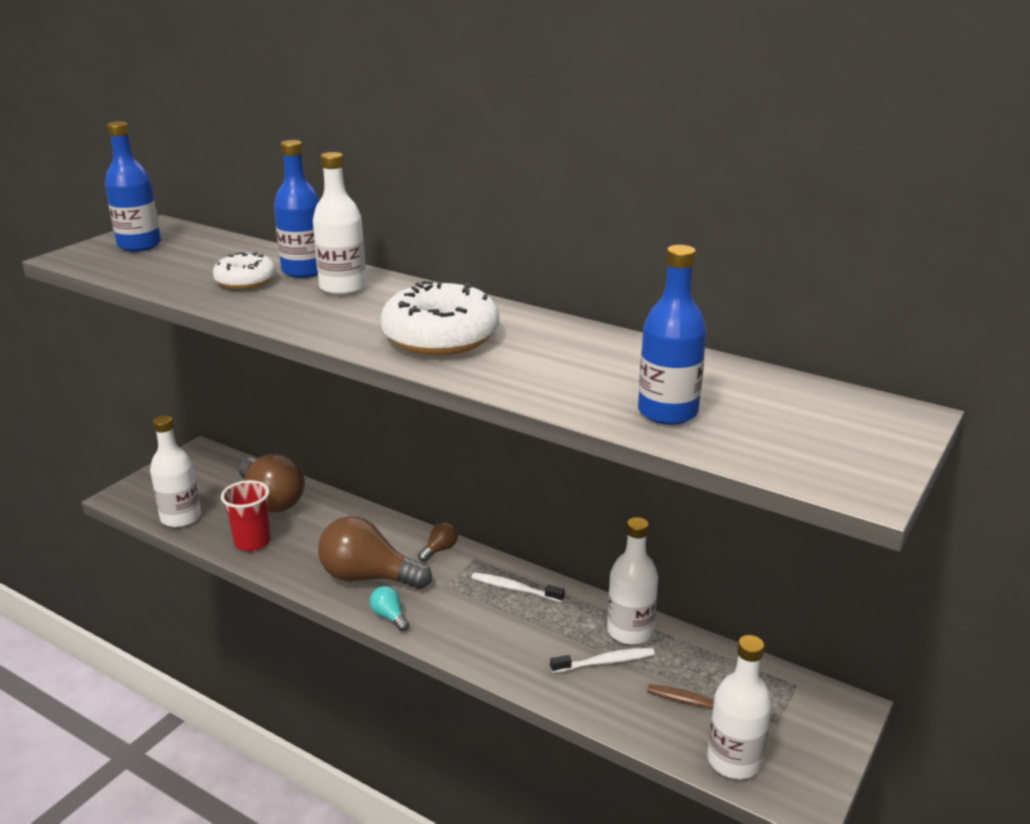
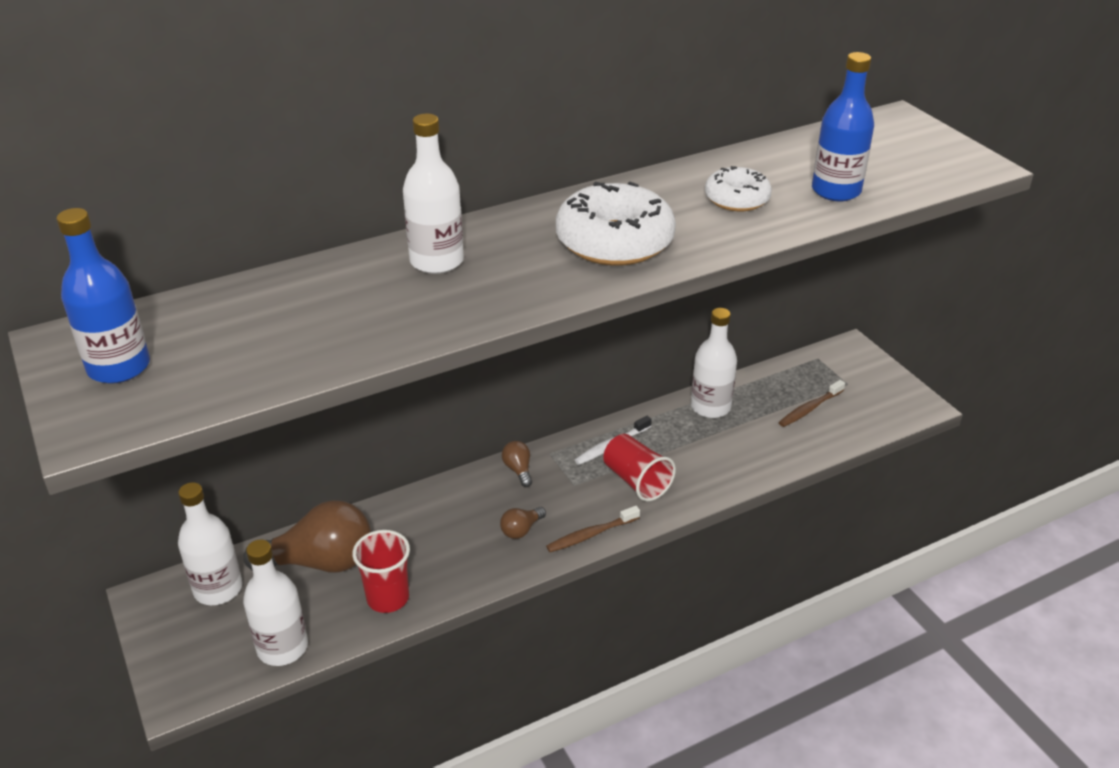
camera: 60 degrees left, 10 degrees up
(245, 281) = (347, 314): white donut -> white donut (737, 199)
(304, 271) = (361, 272): blue bottle -> none
(368, 577) = (521, 530): brown light bulb -> brown light bulb, size x0.44
(389, 616) = (591, 534): turquoise light bulb -> brown toothbrush
(479, 619) = (636, 481): none -> red cup
(605, 662) = (736, 434): white toothbrush -> none
(734, 760) = (871, 418): white bottle -> white bottle (218, 589)

